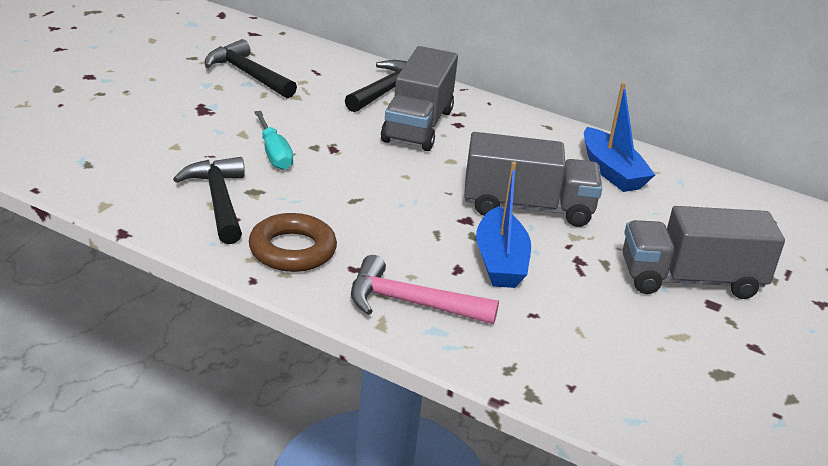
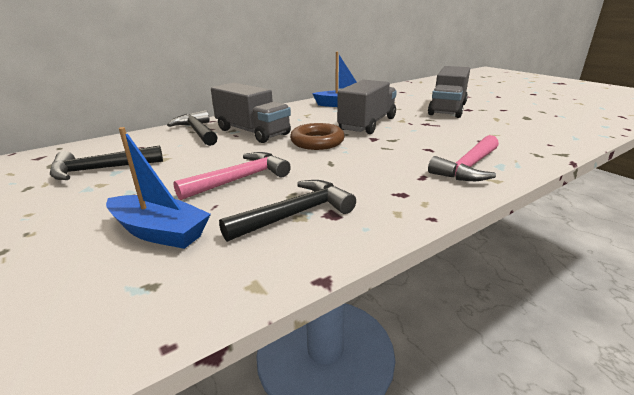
camera: 60 degrees left, 5 degrees down
(218, 201) = (296, 214): black hammer -> black hammer turned 135 degrees clockwise
(274, 153) = (240, 179): turquoise screwdriver -> pink hammer
(292, 250) = (390, 194): brown ring -> brown ring (317, 142)
(500, 261) = (423, 138): blue boat -> blue boat (159, 232)

